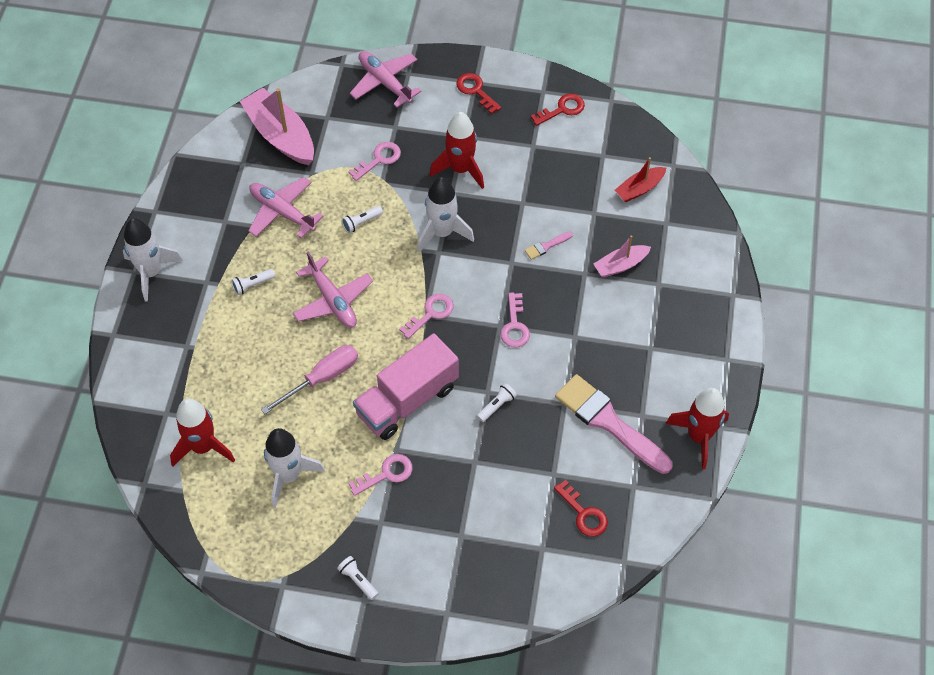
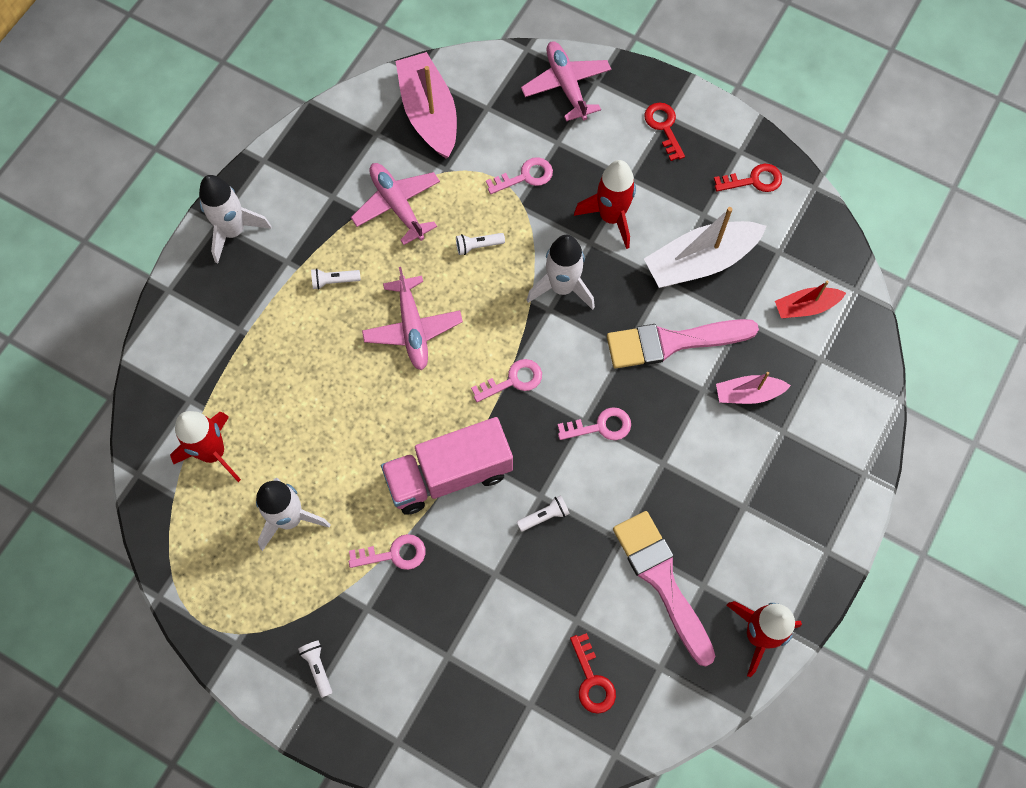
camera: 20 degrees right, 10 degrees up
(322, 378) = (367, 417): pink screwdriver -> none
(514, 325) = (600, 426): pink key -> pink key turned 120 degrees counterclockwise
(544, 181) = (700, 262): none -> white boat
(546, 246) = (672, 342): pink brush -> pink brush, size x2.44

